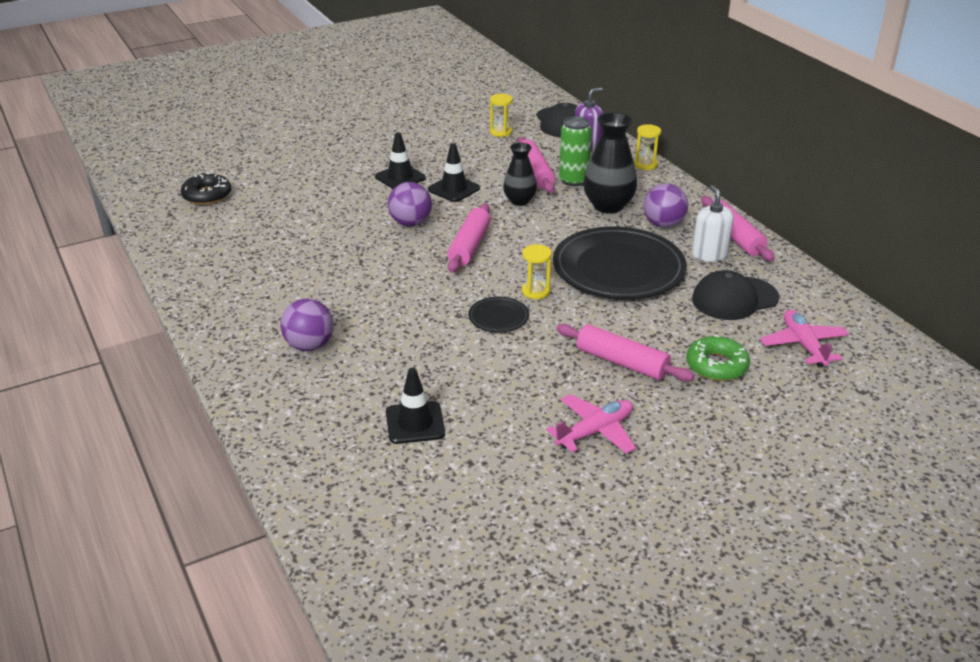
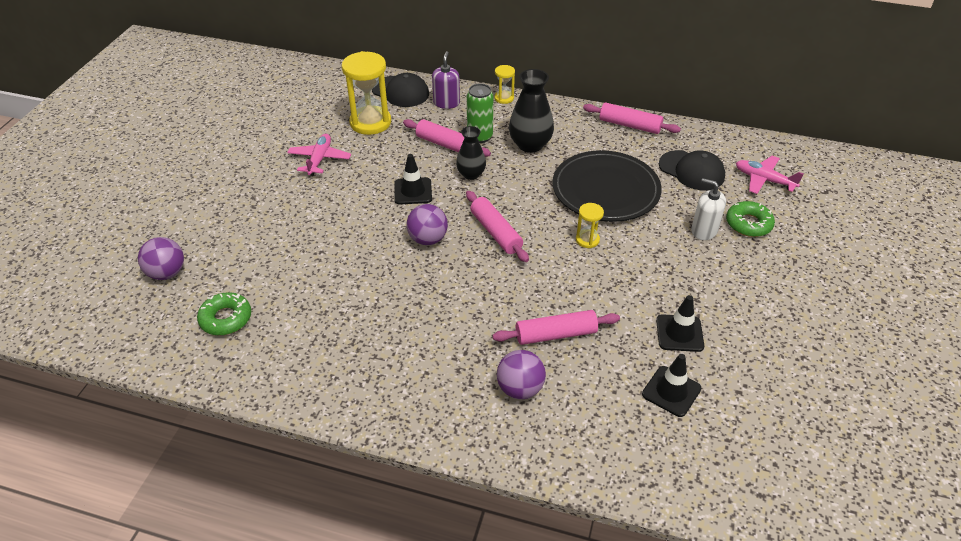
camera: 45 degrees left, 10 degrees up
(207, 195) = (226, 318): black donut -> green donut
(400, 177) = (359, 204): black traffic cone -> black traffic cone (679, 333)
(498, 317) = (596, 275): black plate -> none
(501, 132) = (370, 122): yellow hourglass -> yellow hourglass, size x2.03
(595, 432) = (762, 316): pink plane -> pink plane (319, 159)
(622, 362) = (705, 257): pink rolling pin -> pink rolling pin (556, 334)
(663, 224) = (581, 140): purple ball -> purple ball (167, 273)
(709, 254) = (636, 147): white soap dispenser -> white soap dispenser (704, 231)
(734, 299) = (691, 171): black cap -> black cap turned 75 degrees counterclockwise

